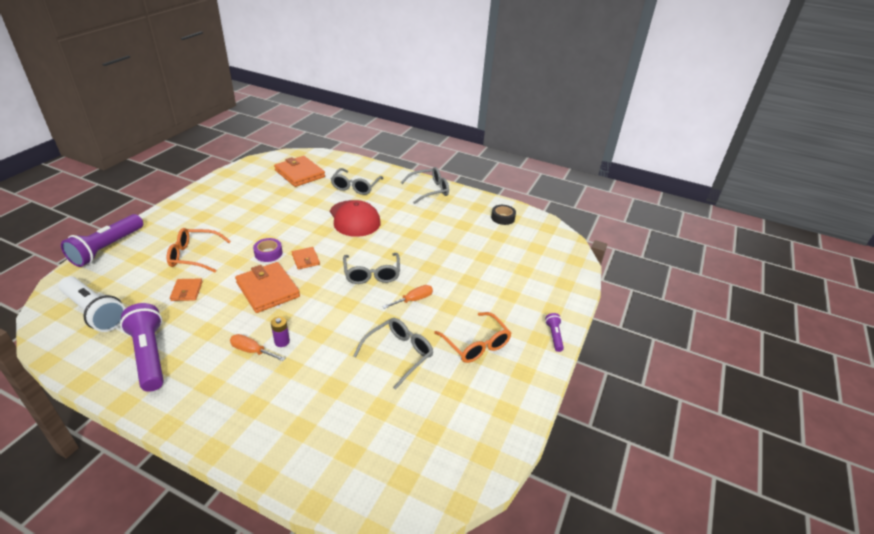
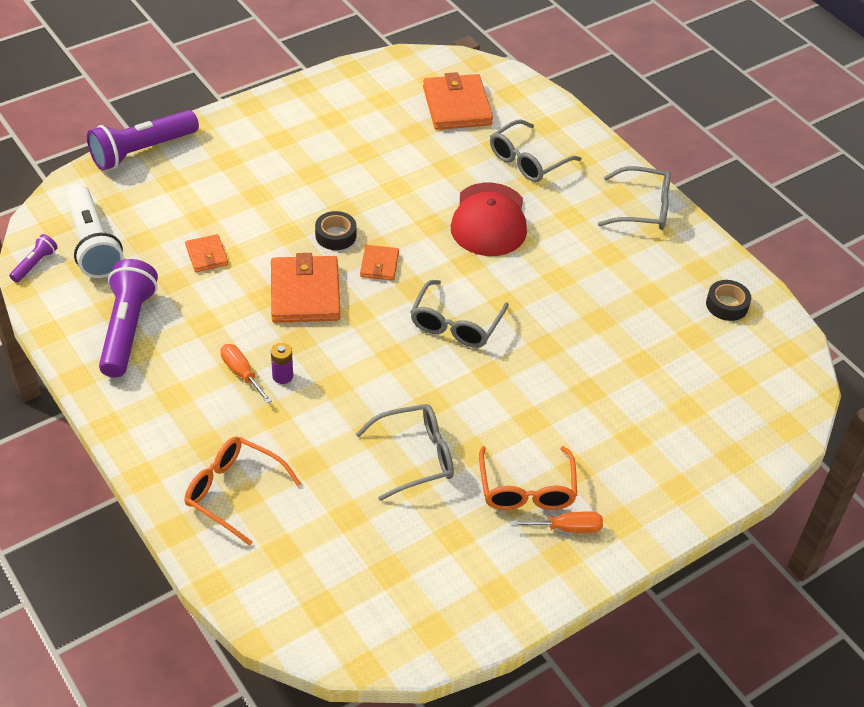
camera: 30 degrees right, 10 degrees up
(187, 291) = (207, 255): orange wallet -> orange wallet turned 45 degrees counterclockwise
(194, 256) = (239, 203): orange glasses -> orange glasses (233, 492)
(268, 253) = (335, 235): purple tape -> black tape
(413, 300) = (487, 388): orange screwdriver -> orange screwdriver (567, 528)
(554, 336) = (648, 527): purple flashlight -> purple flashlight (35, 264)

